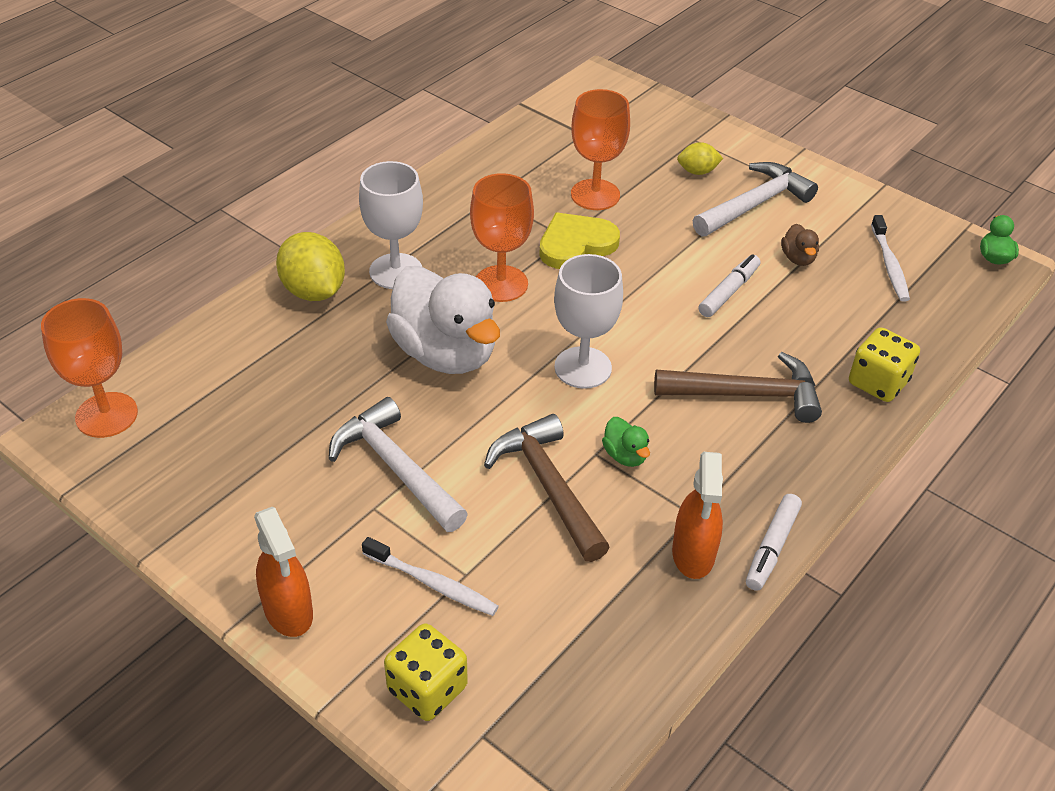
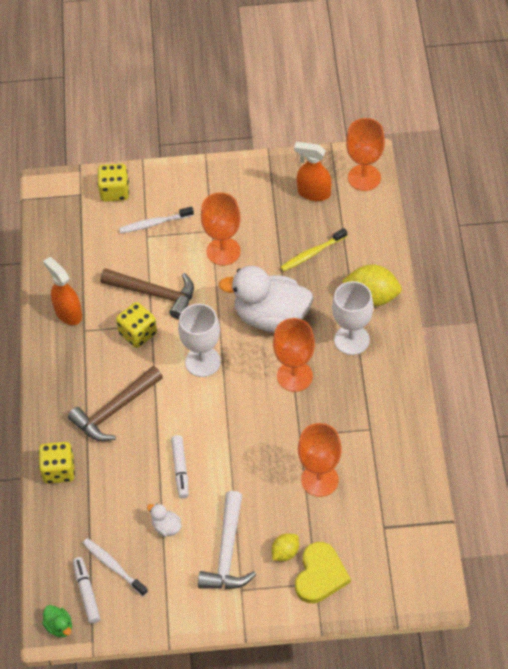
camera: 140 degrees right, 10 degrees up
(288, 611) = (192, 175): orange spray bottle -> orange spray bottle (313, 193)
(302, 381) = (312, 254): none -> yellow toothbrush
(396, 468) = (223, 251): white hammer -> orange goblet
(576, 244) = (289, 434): yellow heart -> yellow heart (320, 575)
(625, 455) = (138, 333): green duck -> yellow dice
(771, 547) = (39, 341): white marker -> white marker (87, 593)
(798, 258) = (166, 527): brown duck -> white duck

